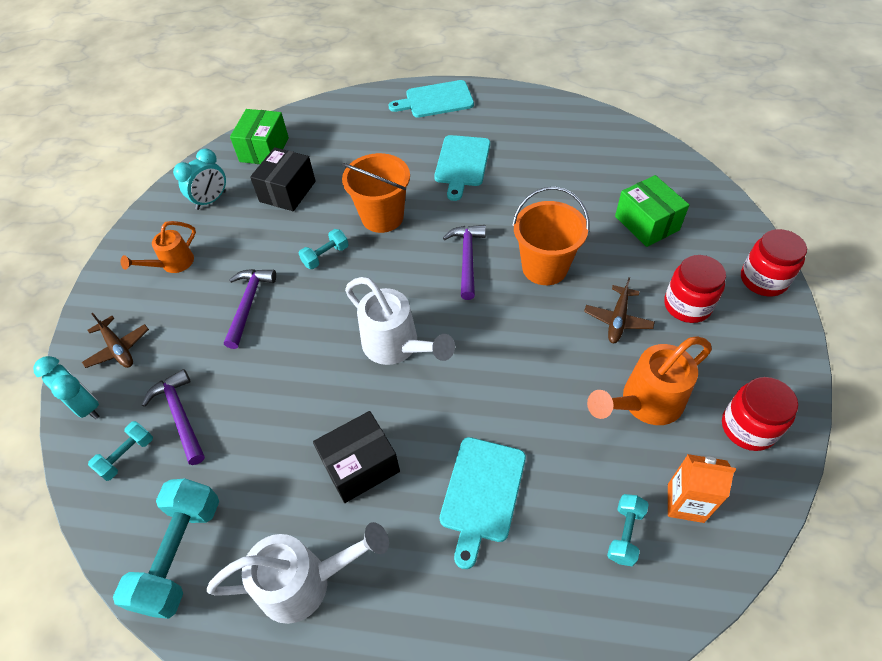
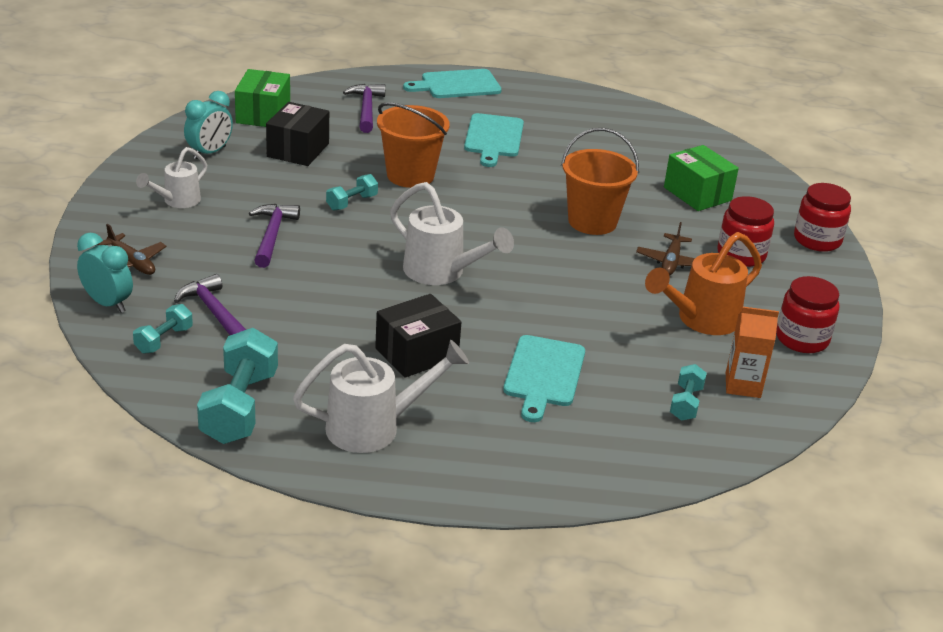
camera: 10 degrees left, 20 degrees down
(172, 264) = (177, 201): orange watering can -> white watering can
(467, 259) = (508, 212): purple hammer -> purple hammer (366, 109)

